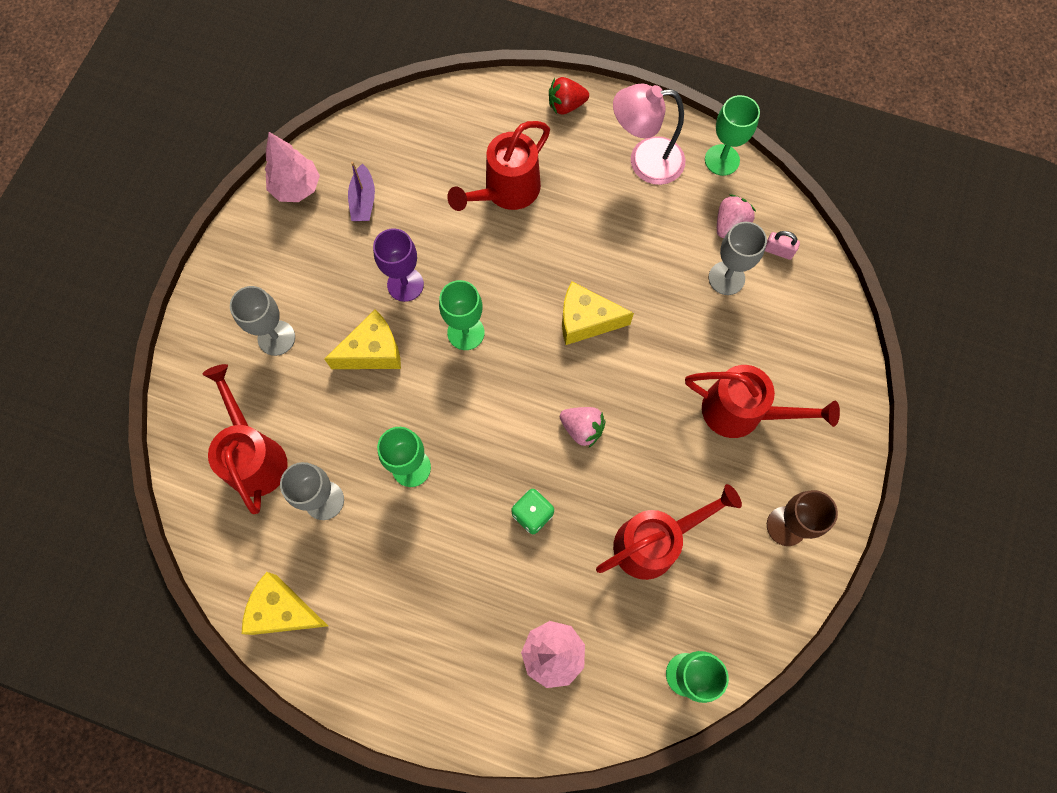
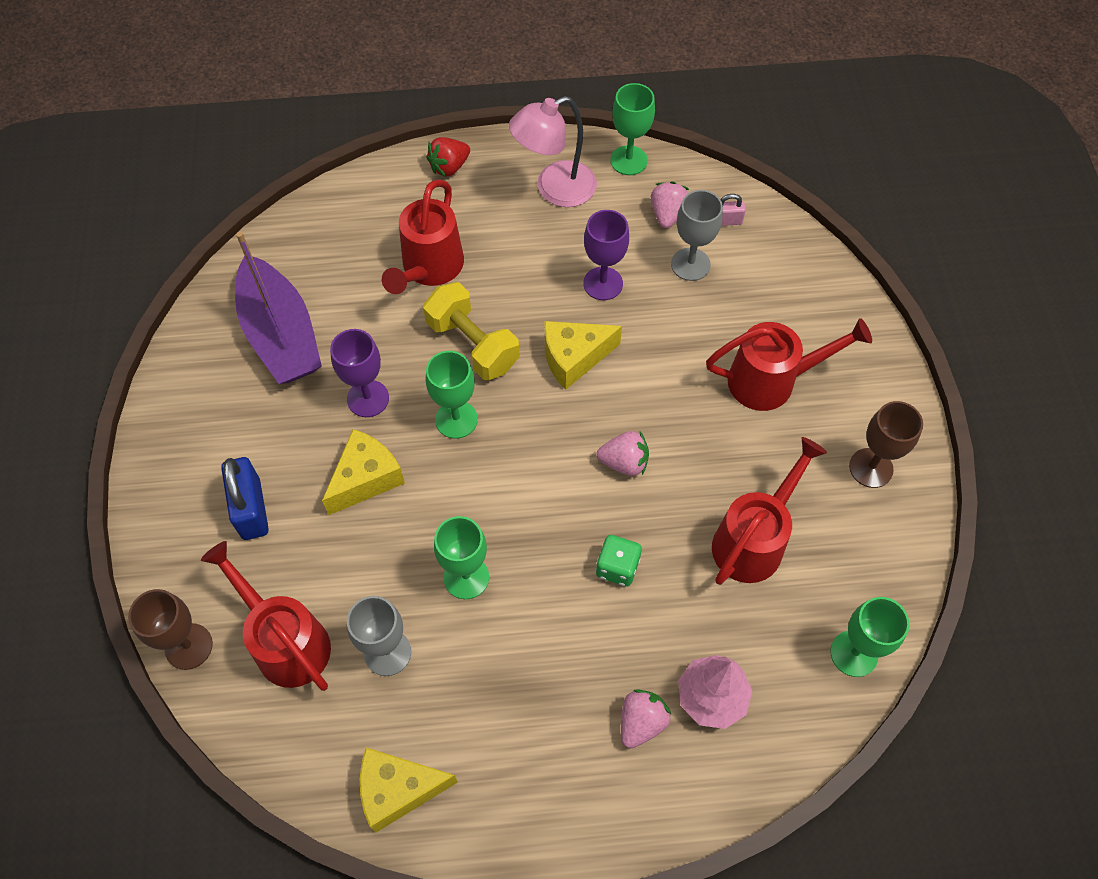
camera: 25 degrees left, 10 degrees down
(184, 427) = (188, 646): none -> brown goblet
(276, 338) = (251, 509): grey goblet -> blue padlock
(296, 188) = (200, 350): pink tree -> none
(363, 200) = (281, 334): purple boat -> purple boat, size x2.13
(488, 647) = (641, 722): none -> pink strawberry
(509, 273) = (473, 344): none -> yellow dumbbell
(643, 264) = (603, 283): none -> purple goblet

